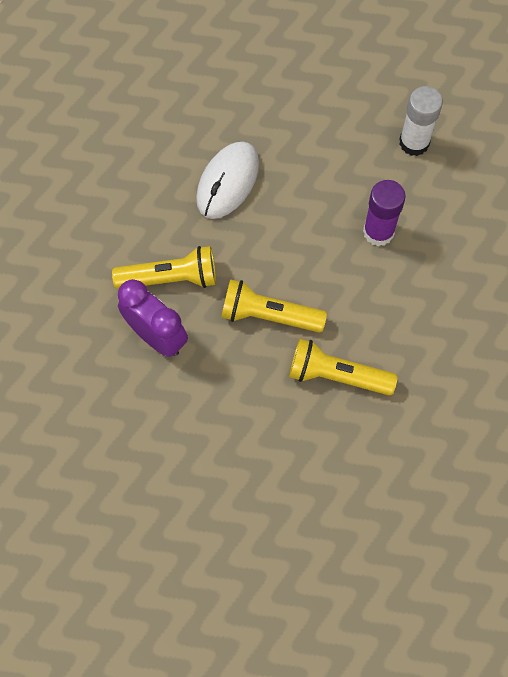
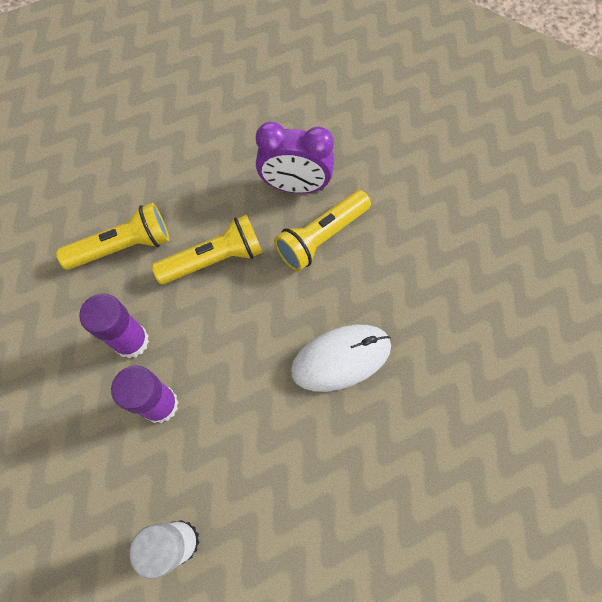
camera: 145 degrees right, 0 degrees up
(228, 182) = (341, 358): white mouse -> white mouse turned 75 degrees clockwise
(374, 291) = (131, 341): none -> purple glue stick

